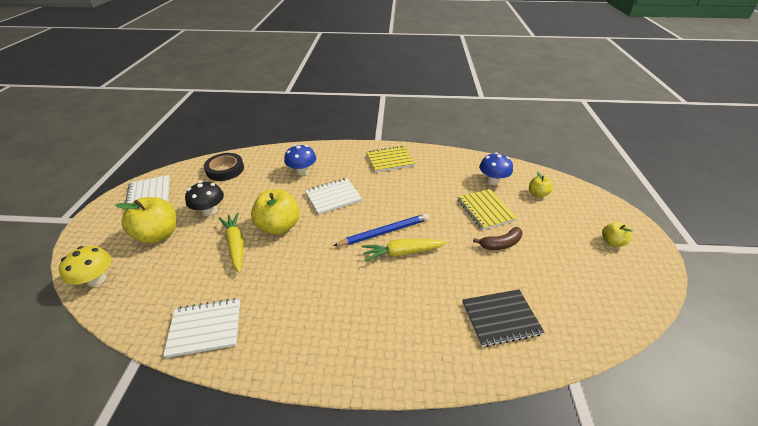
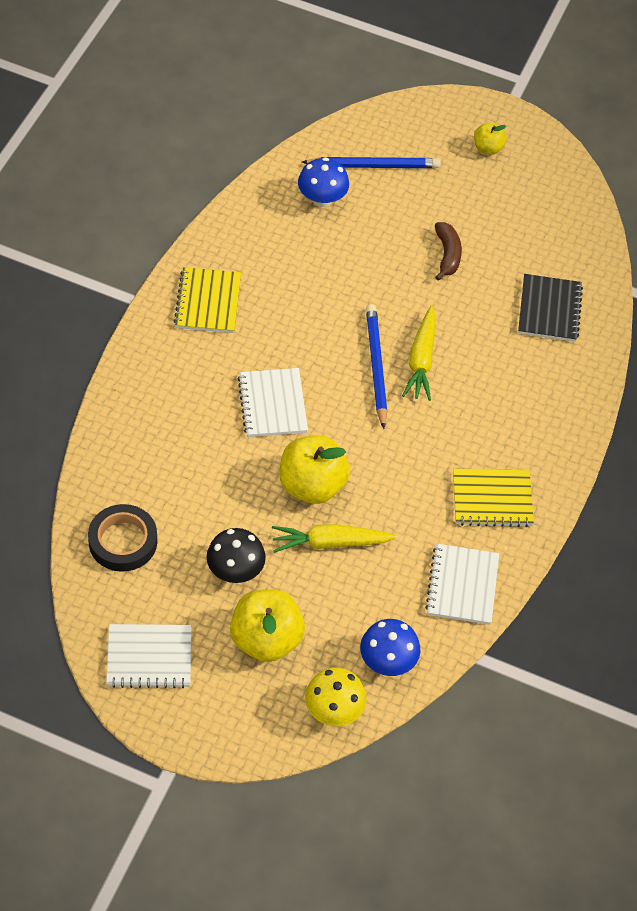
camera: 75 degrees left, 15 degrees up
(302, 171) = (182, 430): blue mushroom -> blue mushroom (387, 661)
(485, 210) = (380, 239): yellow notebook -> yellow notebook (492, 499)
(537, 194) = (373, 166): yellow apple -> blue pencil

